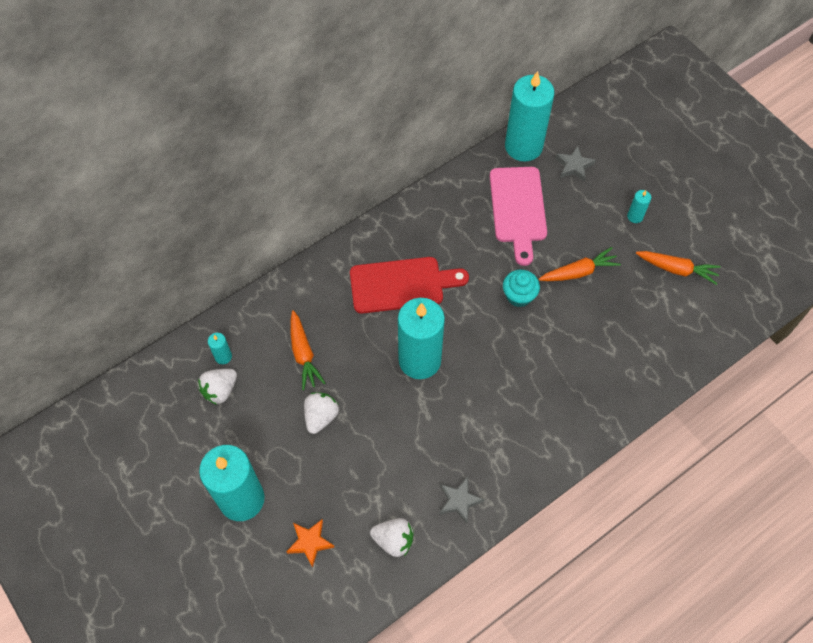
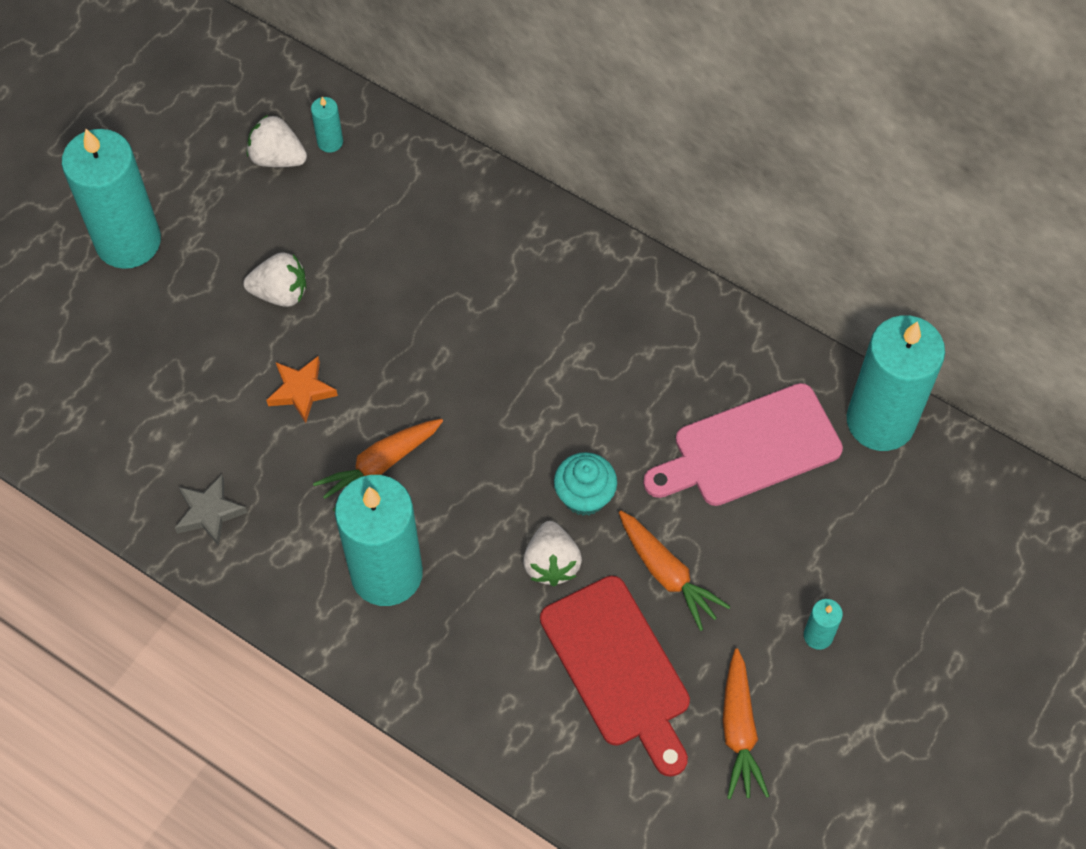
camera: 70 degrees right, 0 degrees up
(303, 354) = (371, 237): orange carrot -> orange carrot (380, 465)
(310, 542) = (91, 344): orange star -> orange star (301, 391)
(393, 540) = (125, 445): white strawberry -> white strawberry (551, 563)
(401, 284) = (537, 325): red cutting board -> red cutting board (619, 668)
(419, 360) = (417, 390): turquoise candle -> turquoise candle (386, 573)
(574, 166) = (877, 511): grey star -> none

